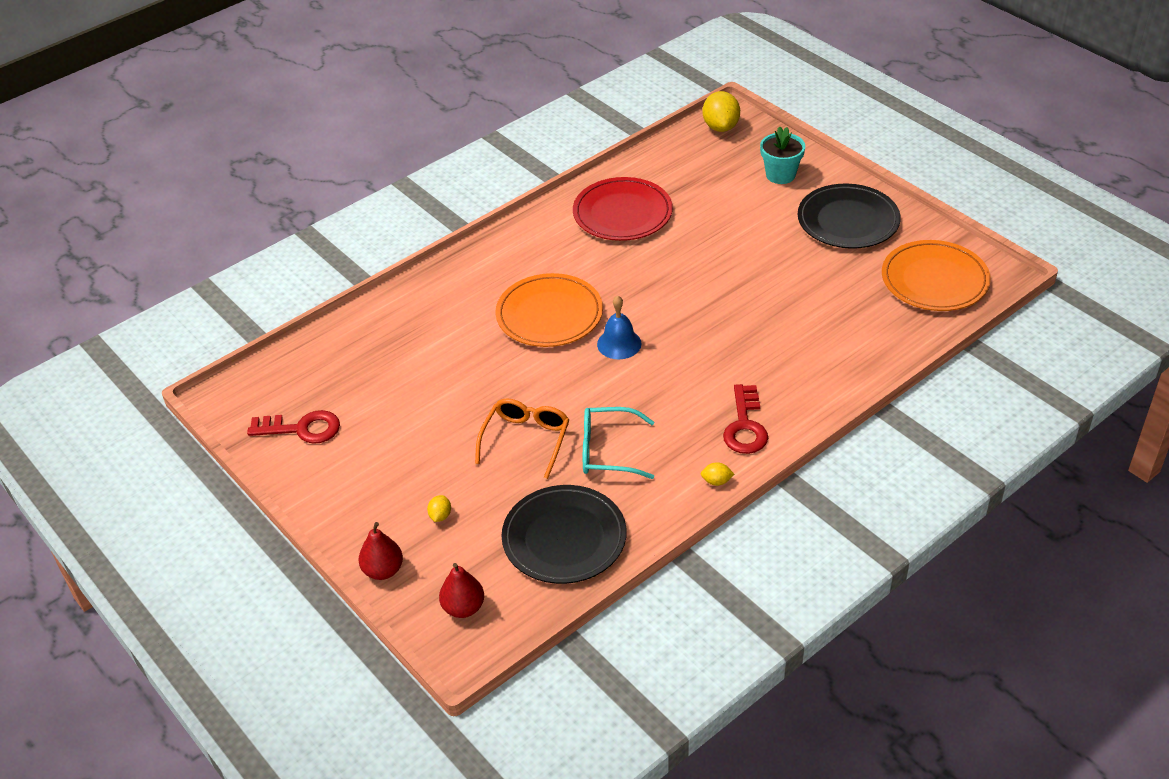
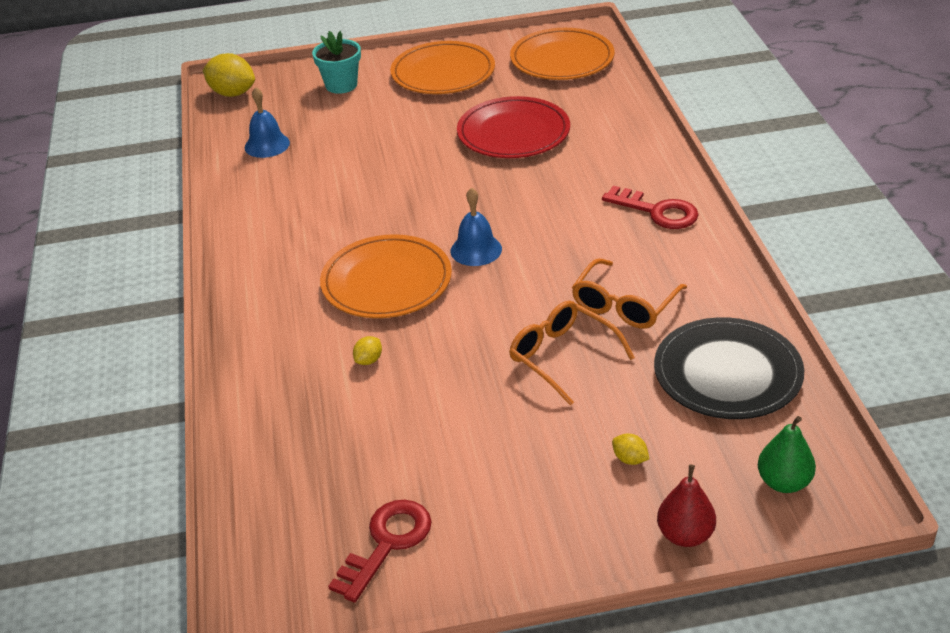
camera: 60 degrees left, 5 degrees down
(463, 608) = (783, 482): red pear -> green pear
(608, 451) = (624, 305): turquoise glasses -> orange glasses
(622, 213) = (286, 188): red plate -> red plate (513, 133)
(668, 178) = (267, 145): none -> blue bell
(716, 481) = (717, 251): yellow lemon -> yellow lemon (369, 360)
(848, 221) = (443, 73): black plate -> orange plate

